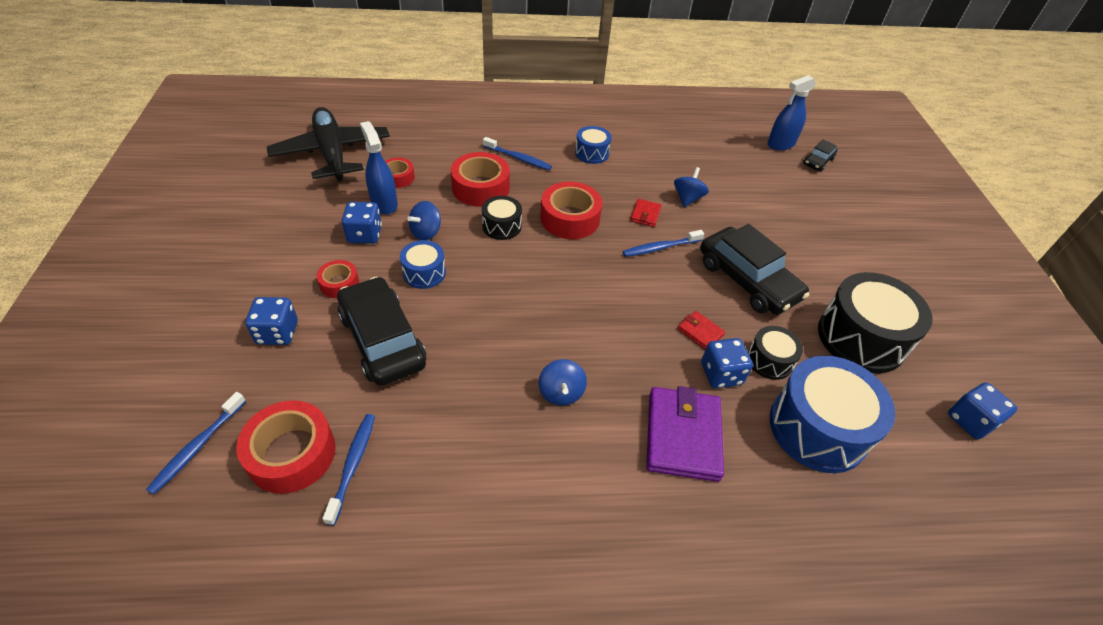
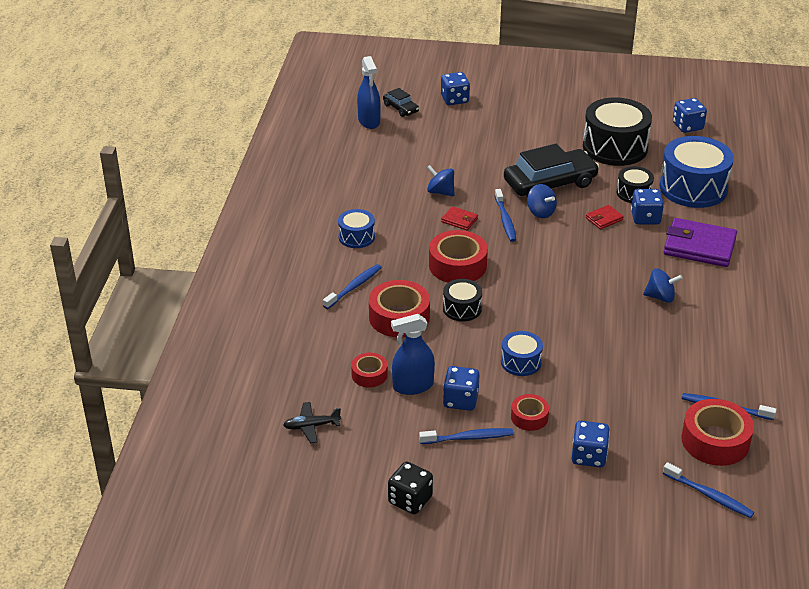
camera: 75 degrees left, 10 degrees down
(235, 214) = (410, 500): none -> black dice
(312, 243) = (468, 438): none -> blue toothbrush
(332, 153) = (311, 426): black plane -> black plane, size x0.41
(382, 340) = (601, 390): black car -> none
(426, 232) = (463, 358): blue spinning top -> blue spinning top (540, 212)
(863, 196) = (454, 99): none -> blue dice

